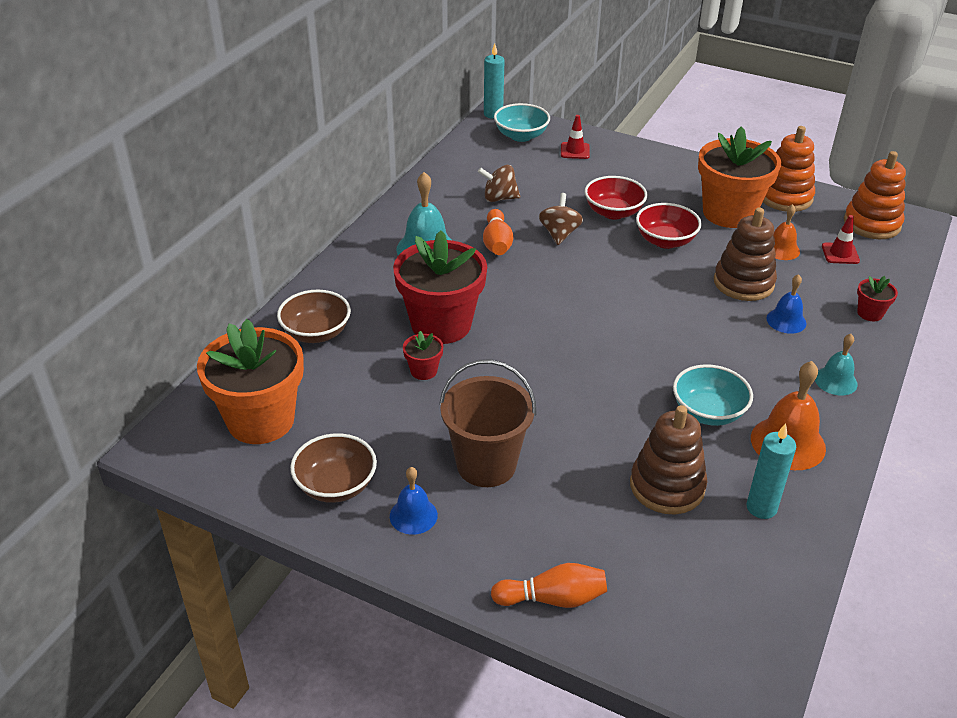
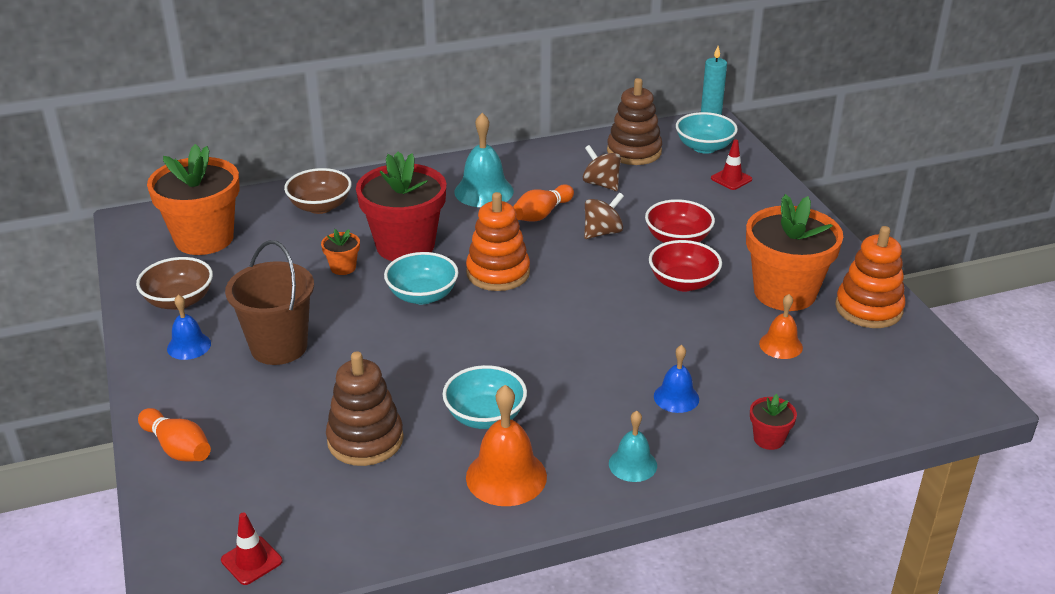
camera: 45 degrees right, 5 degrees down
(423, 371) = (343, 267): red flower pot -> orange flower pot
(520, 355) = (422, 295): none -> turquoise bowl
(743, 283) = (693, 349): brown stacking toy -> brown stacking toy (634, 152)
(761, 507) = (403, 500): turquoise candle -> none
(840, 253) = (834, 380): red traffic cone -> red traffic cone (251, 561)
(872, 224) = (920, 375): orange stacking toy -> orange stacking toy (498, 273)

